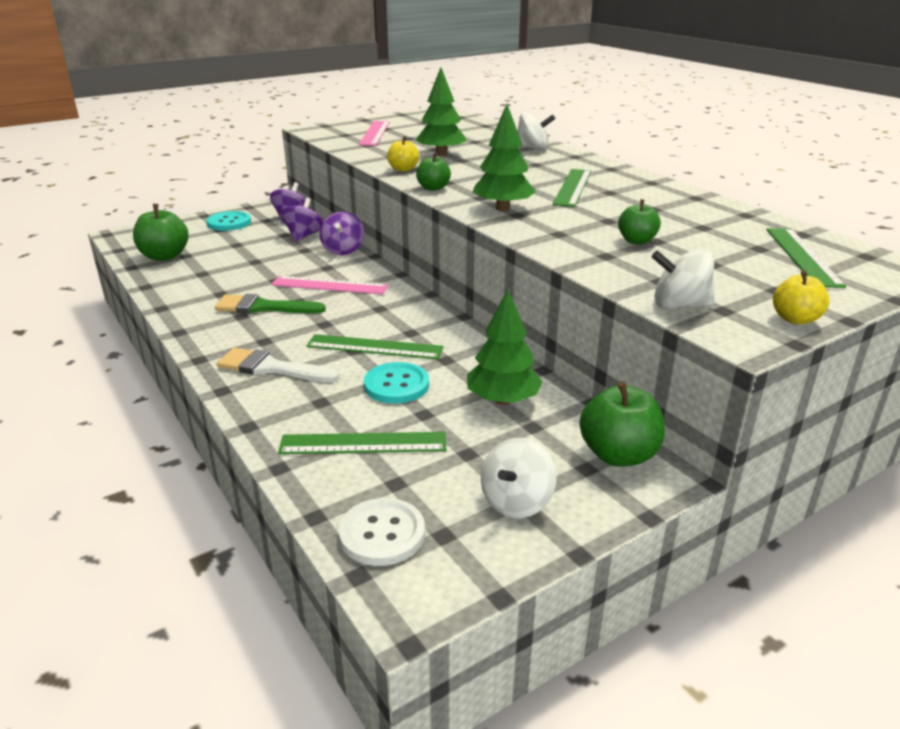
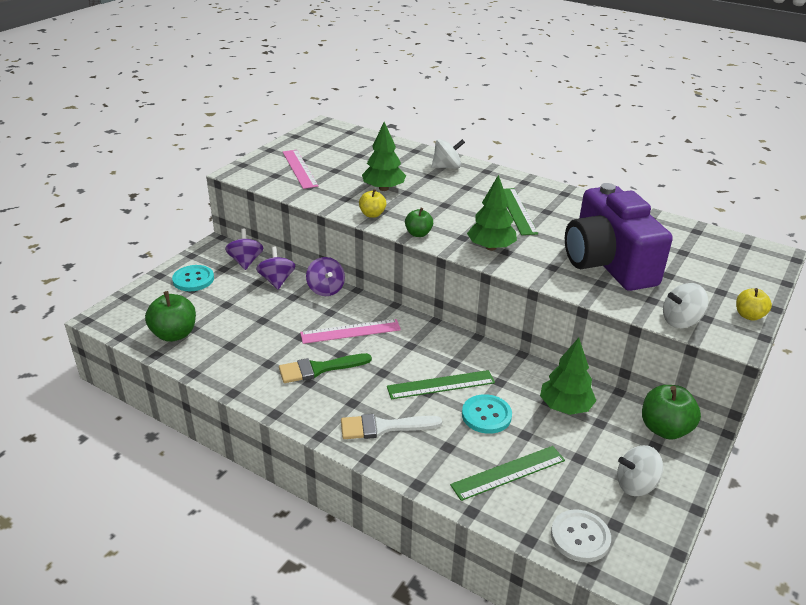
camera: 25 degrees left, 5 degrees up
(516, 501) = (636, 485): white spinning top -> white spinning top turned 75 degrees clockwise
(636, 241) = (607, 263): green apple -> purple camera
(802, 256) = (712, 254): green ruler -> none

